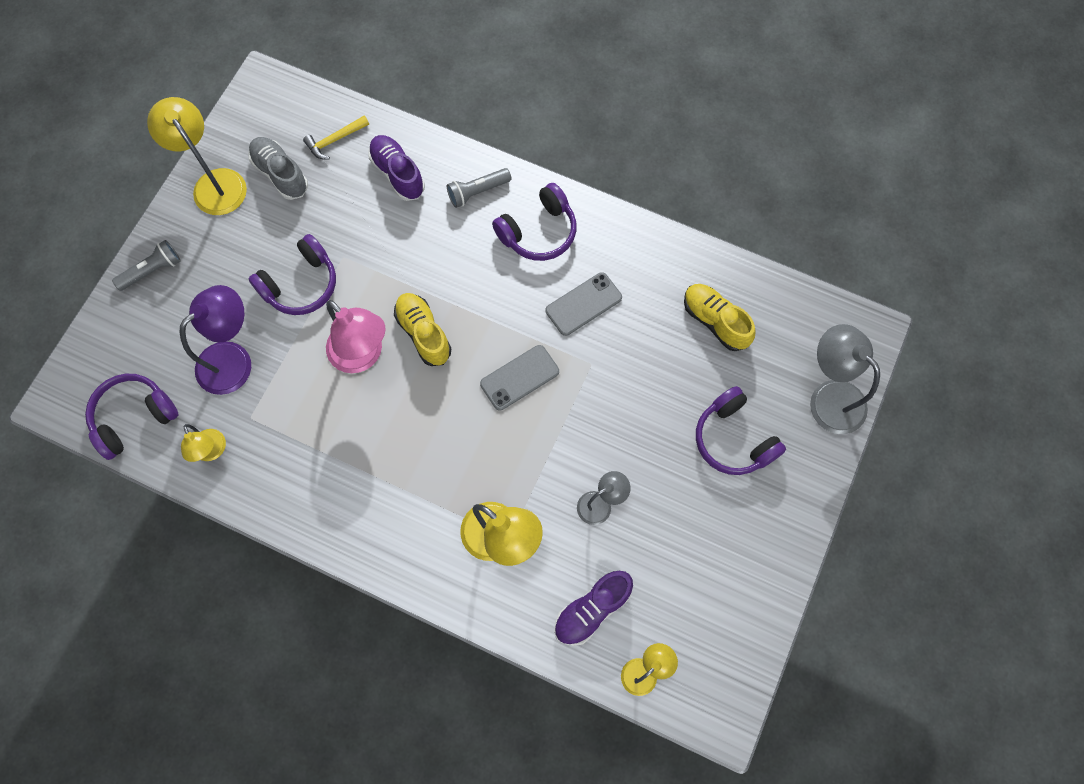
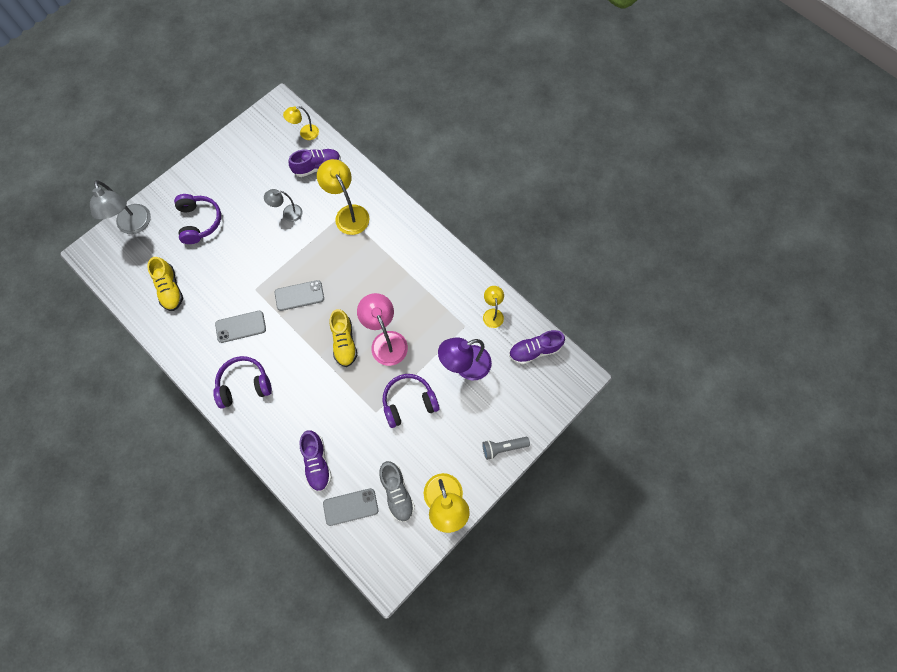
camera: 160 degrees left, 0 degrees up
(134, 417) = (534, 350): purple headphones -> purple shoe
(334, 140) = (350, 507): yellow hammer -> grey phone
(477, 192) = (270, 428): grey flashlight -> none

